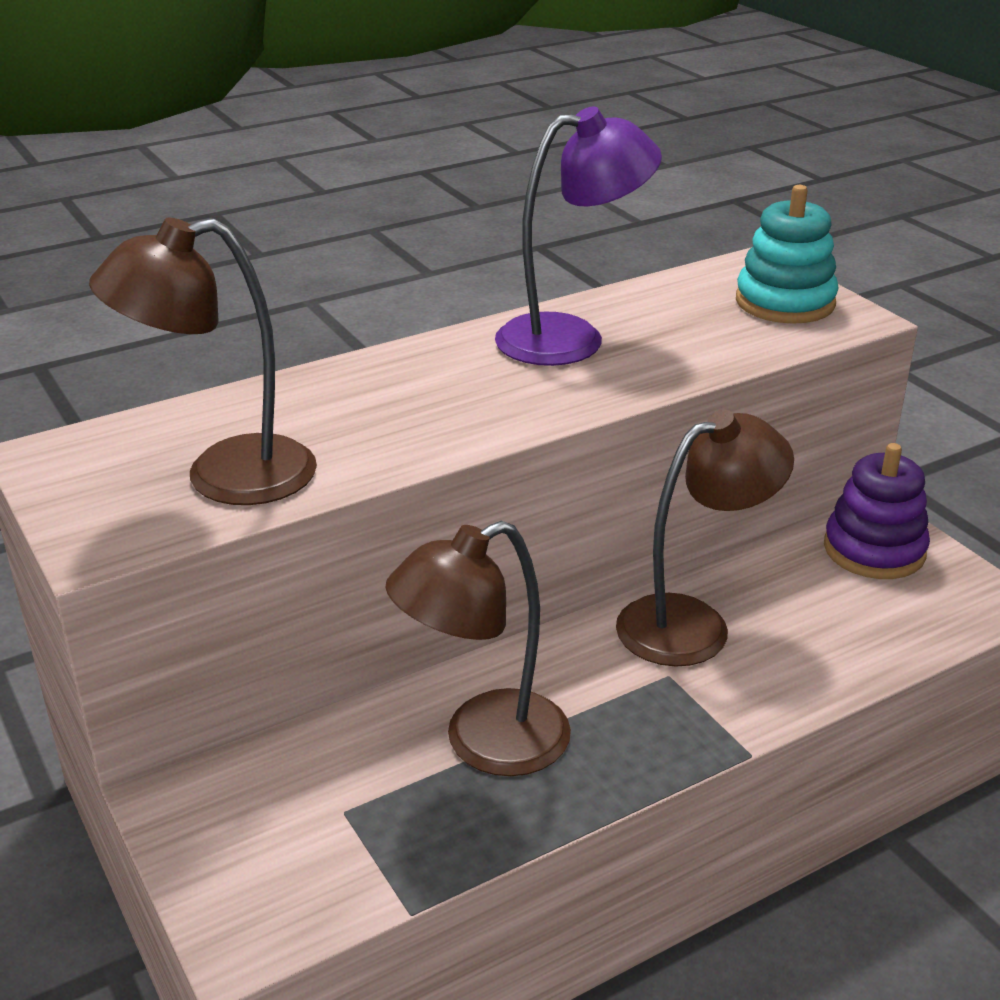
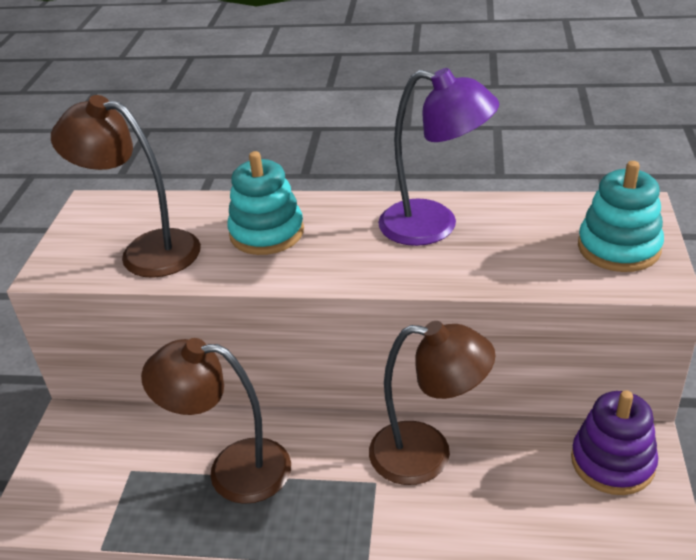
camera: 40 degrees right, 5 degrees up
(372, 405) = (267, 233): none -> turquoise stacking toy

